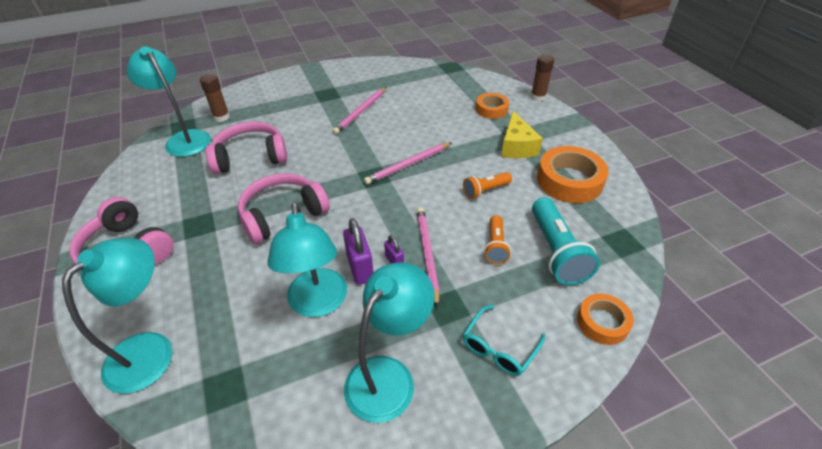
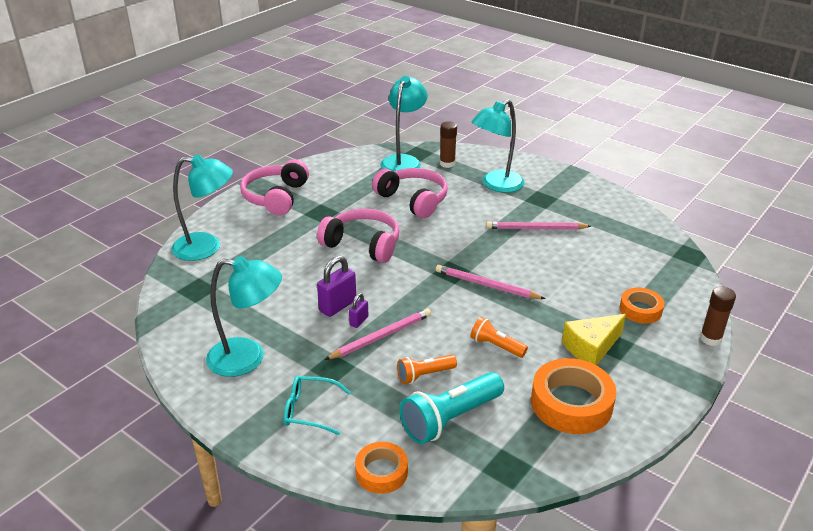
camera: 60 degrees right, 10 degrees down
(318, 304) = (289, 299): turquoise lamp -> turquoise lamp (496, 185)

